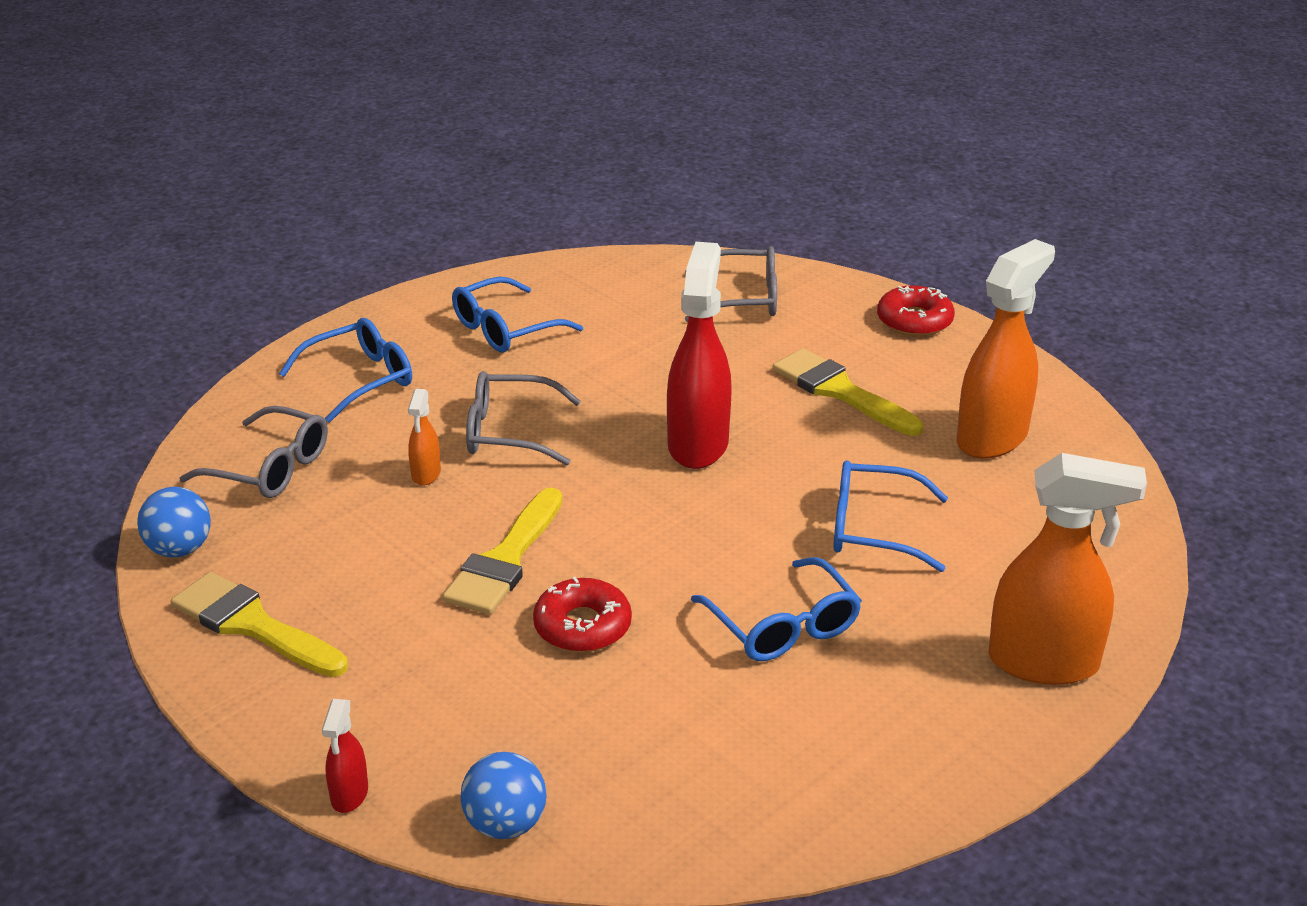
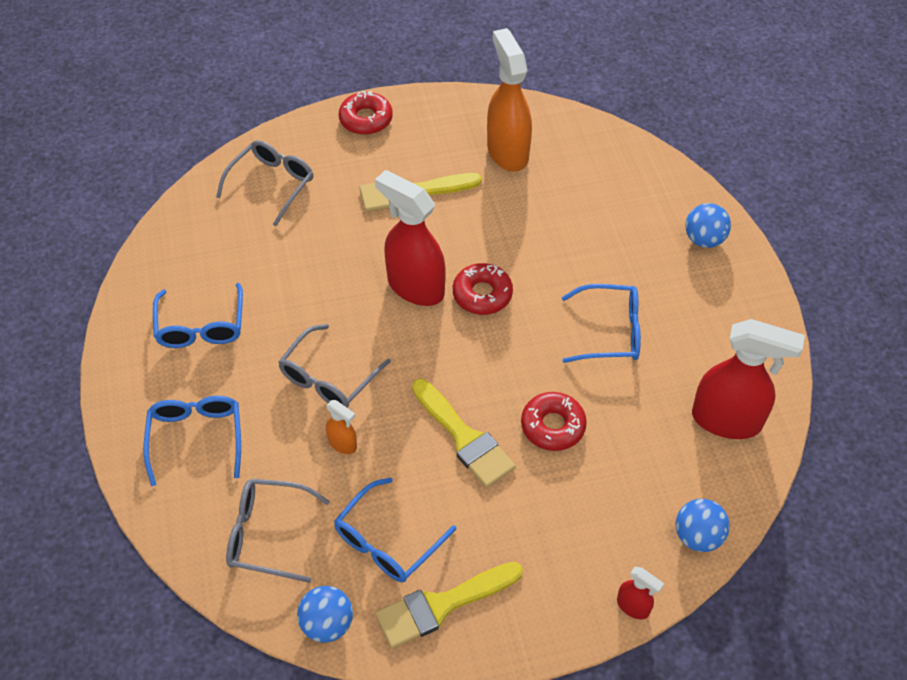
camera: 60 degrees left, 20 degrees up
(270, 468) = (268, 534): grey glasses -> grey glasses turned 135 degrees counterclockwise
(731, 793) = (727, 420): none -> red spray bottle
(737, 498) = (482, 294): none -> red donut
(873, 529) = (553, 248): blue glasses -> blue glasses (387, 541)
(1044, 663) = (704, 239): orange spray bottle -> blue ball

